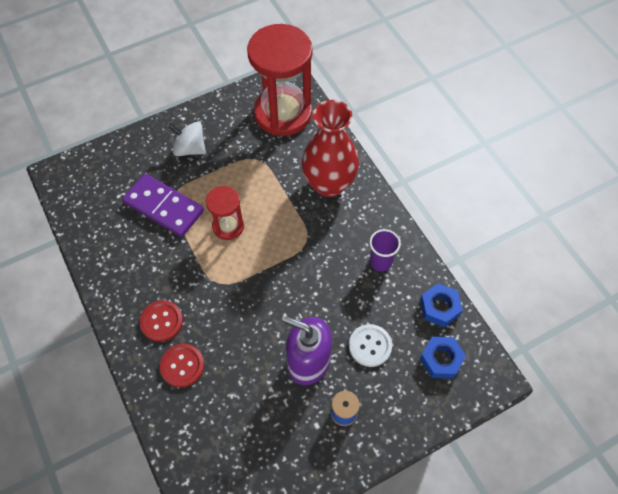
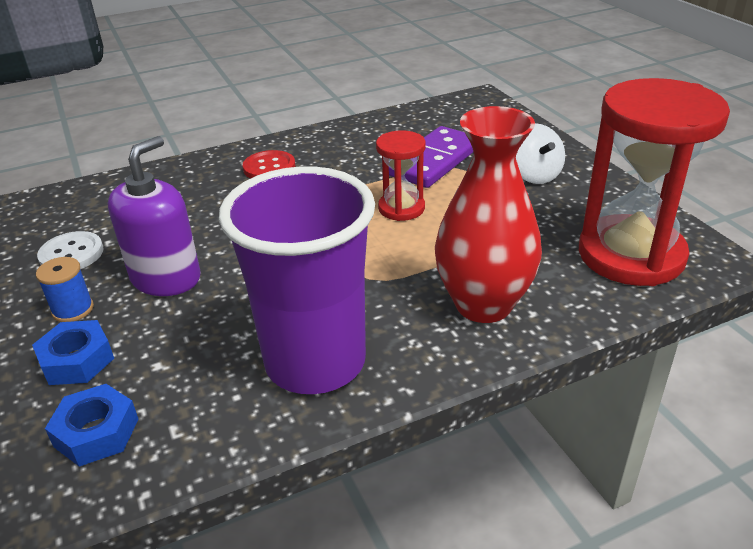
camera: 95 degrees right, 25 degrees down
(182, 366) = (206, 183): red button -> none
(190, 149) = (534, 175): white spinning top -> white spinning top turned 135 degrees clockwise
(370, 346) = (163, 341): white button -> white button (71, 254)
(380, 262) = (315, 362): purple cup -> purple cup, size x2.39
(439, 307) = (199, 440): blue nut -> blue nut (77, 360)

